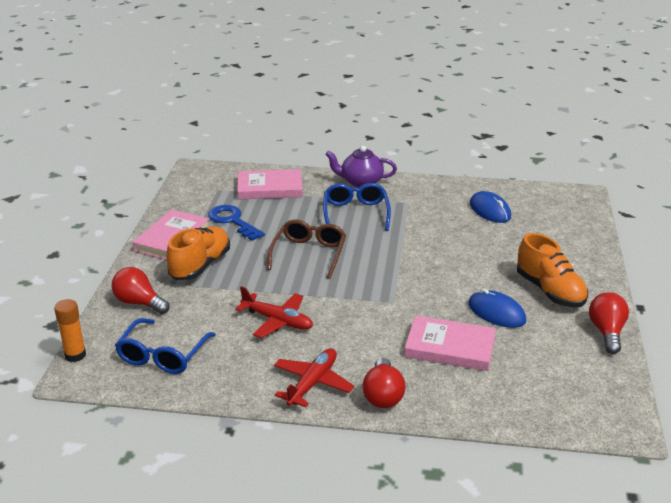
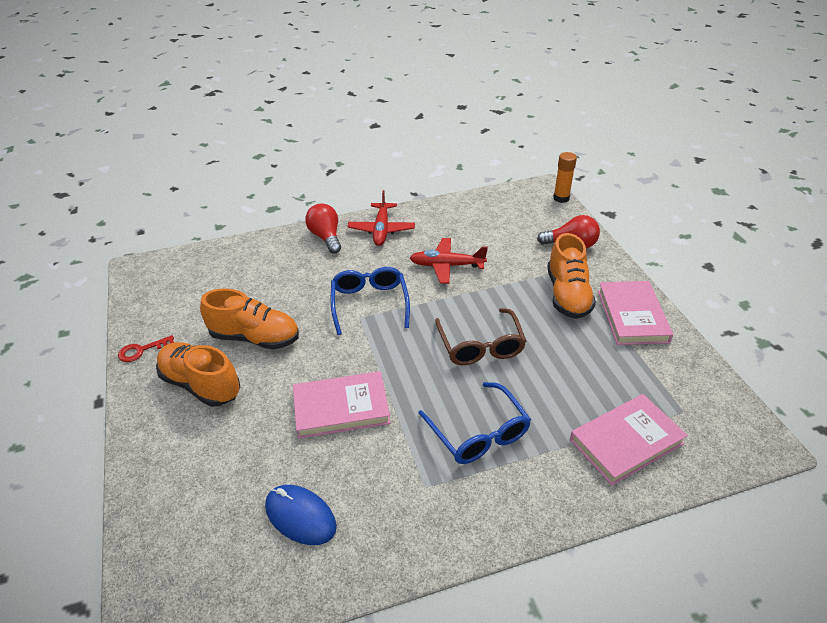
camera: 155 degrees right, 10 degrees up
(162, 355) = (503, 215): blue glasses -> blue glasses (369, 303)
(232, 221) = (604, 363): blue key -> none
(361, 182) = (520, 511): purple teapot -> none
(450, 347) = (289, 288): pink book -> pink book (341, 407)
(496, 312) = (255, 337): blue mouse -> orange shoe
(607, 332) = (141, 350): red light bulb -> red key

